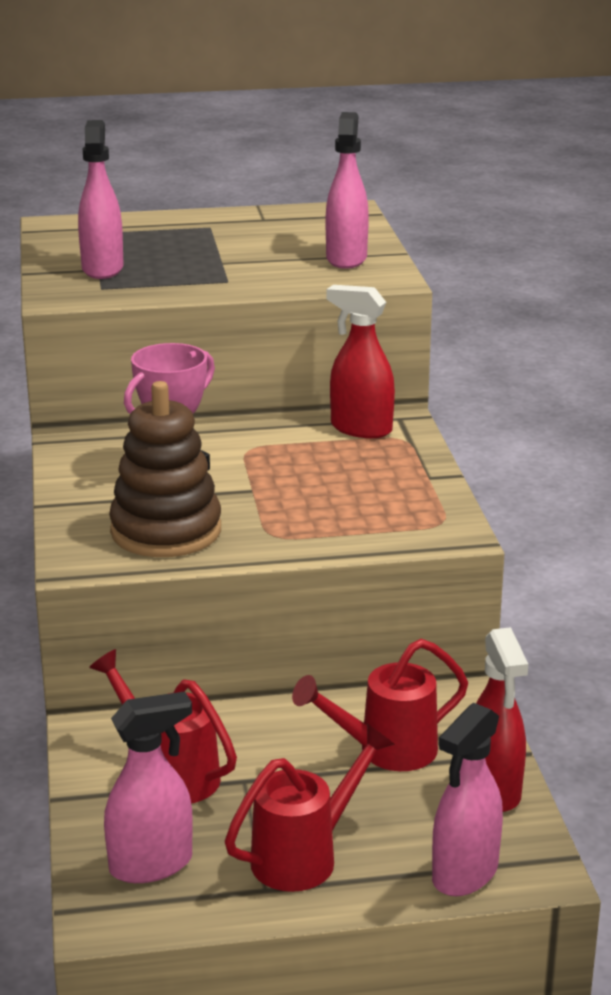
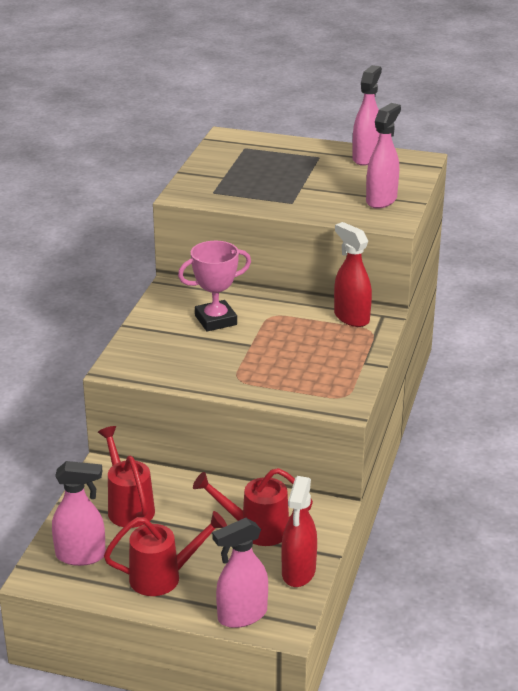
camera: 25 degrees right, 5 degrees up
(102, 269) = (225, 178): pink spray bottle -> pink spray bottle (366, 158)
(166, 531) = (179, 360): brown stacking toy -> none

